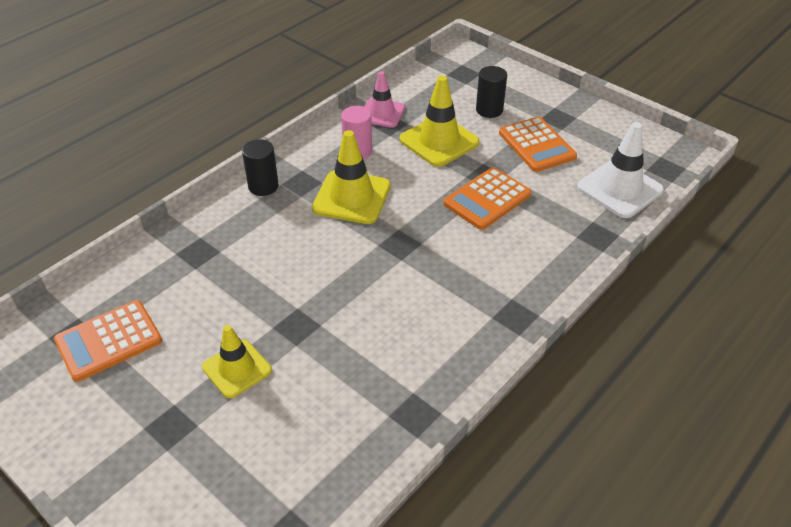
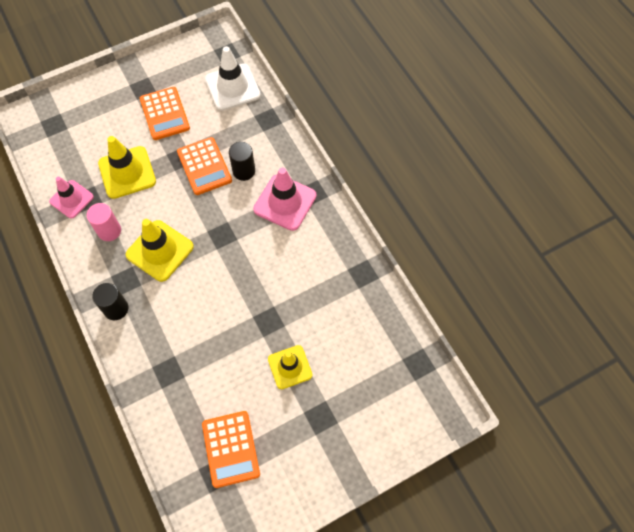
camera: 70 degrees left, 20 degrees up
(481, 290) = (285, 202): none -> pink traffic cone
(489, 110) = (109, 126): black cylinder -> black cylinder (244, 171)
(536, 145) = (164, 114): orange calculator -> orange calculator turned 75 degrees clockwise

